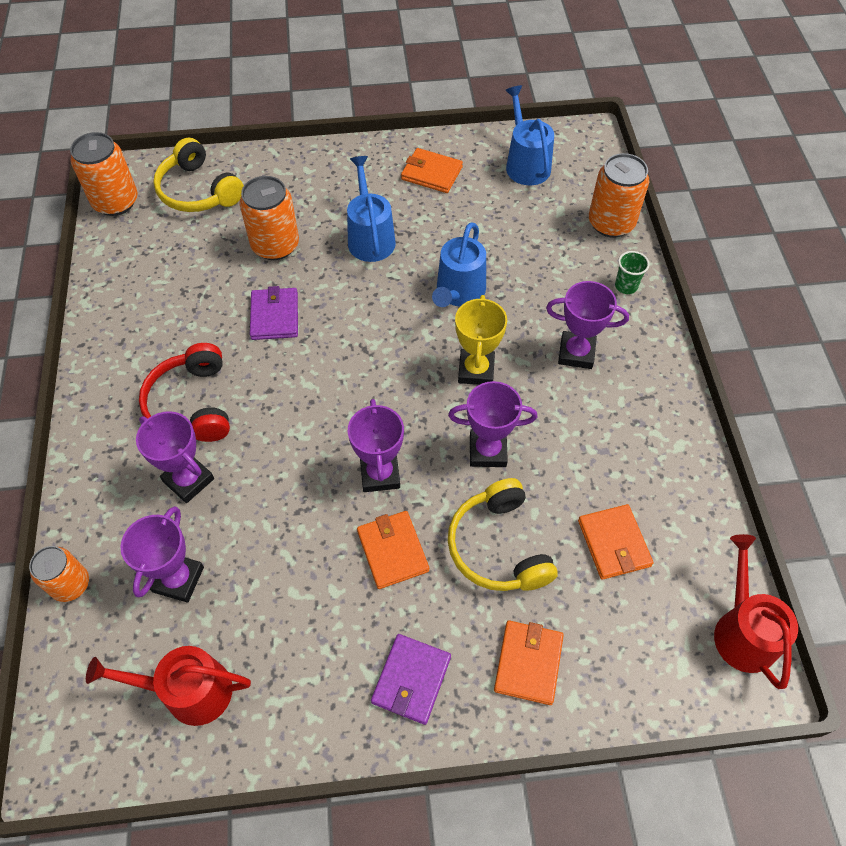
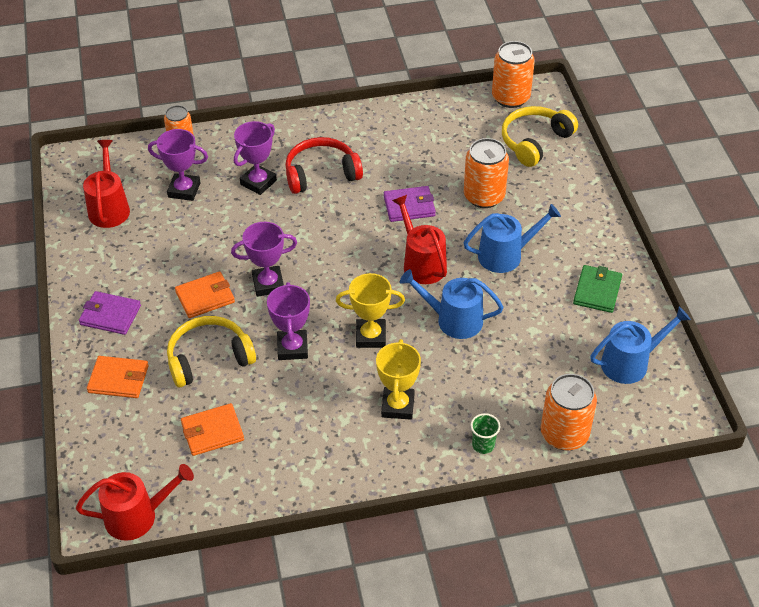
camera: 85 degrees right, 10 degrees down
(370, 313) = (421, 263): none -> red watering can
(431, 173) = (597, 291): orange wallet -> green wallet
(576, 353) = (398, 406): purple trophy -> yellow trophy

